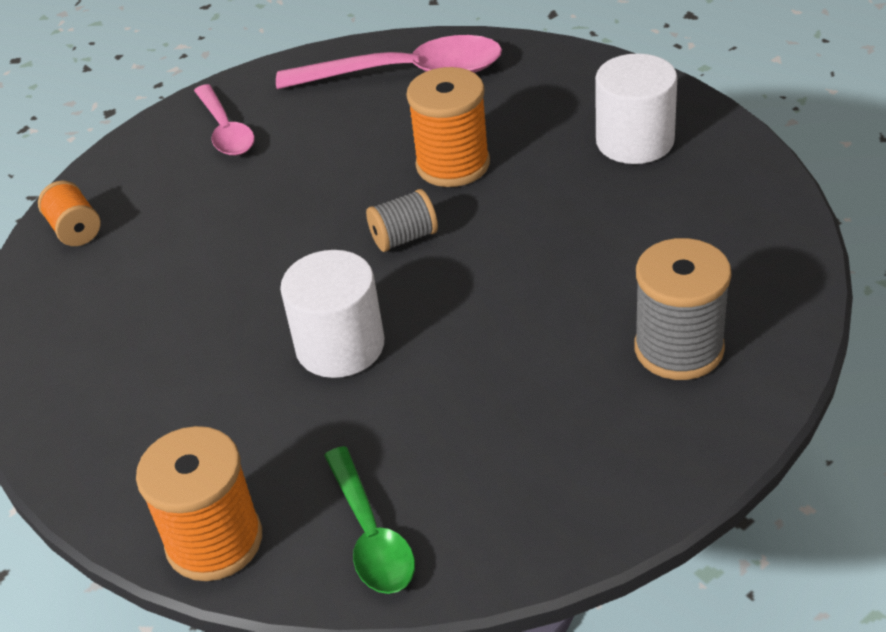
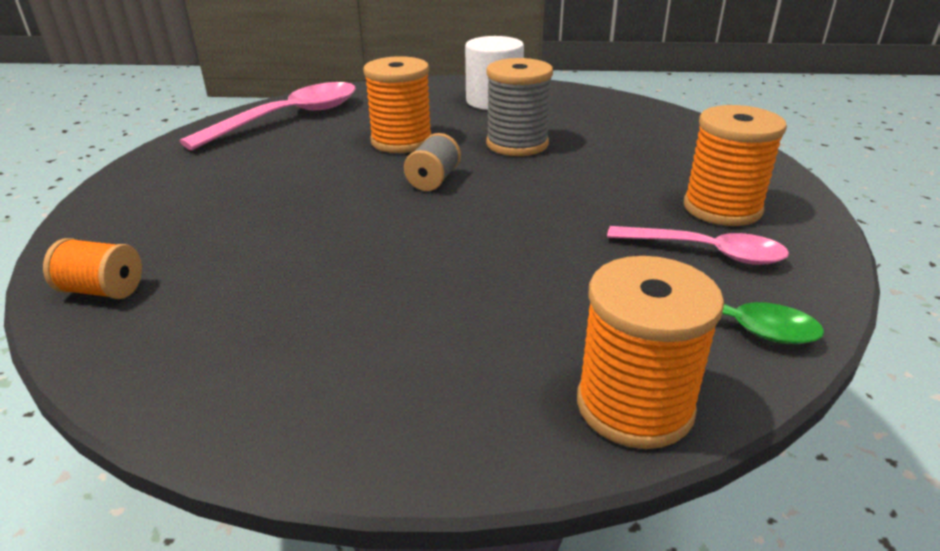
camera: 50 degrees left, 10 degrees down
(226, 131) = (176, 184): pink spoon -> pink spoon (706, 252)
(340, 346) = (495, 245): white cylinder -> none
(587, 433) = (722, 208): none -> orange spool
(679, 349) = (685, 158): grey spool -> grey spool (517, 144)

